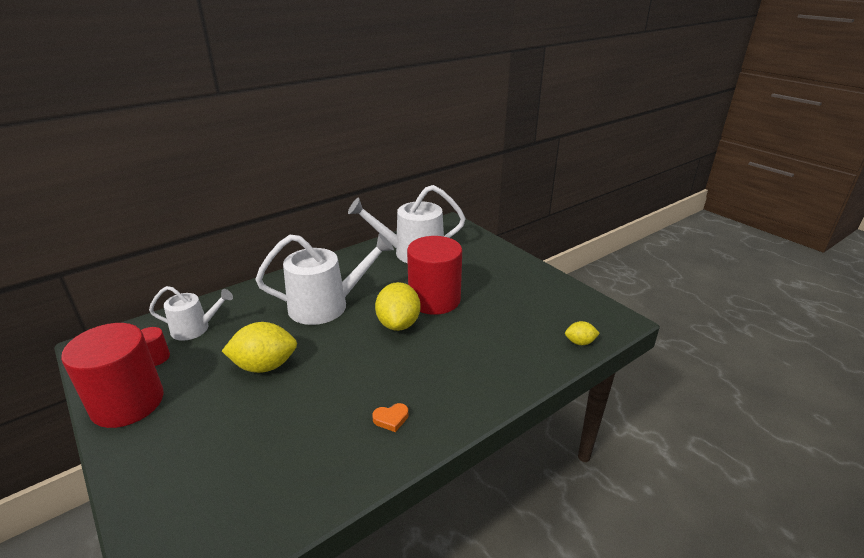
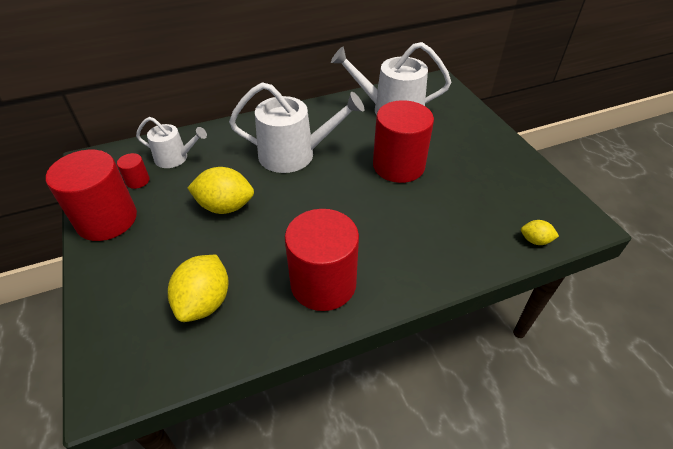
camera: 15 degrees right, 15 degrees up
(391, 419) = (323, 283): orange heart -> red cylinder
(398, 324) = (356, 186): yellow lemon -> yellow lemon (204, 302)

